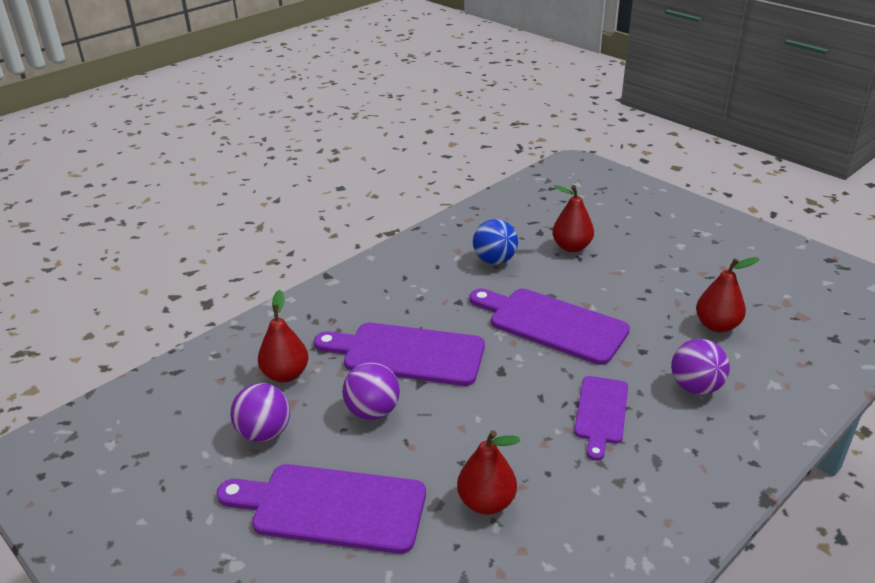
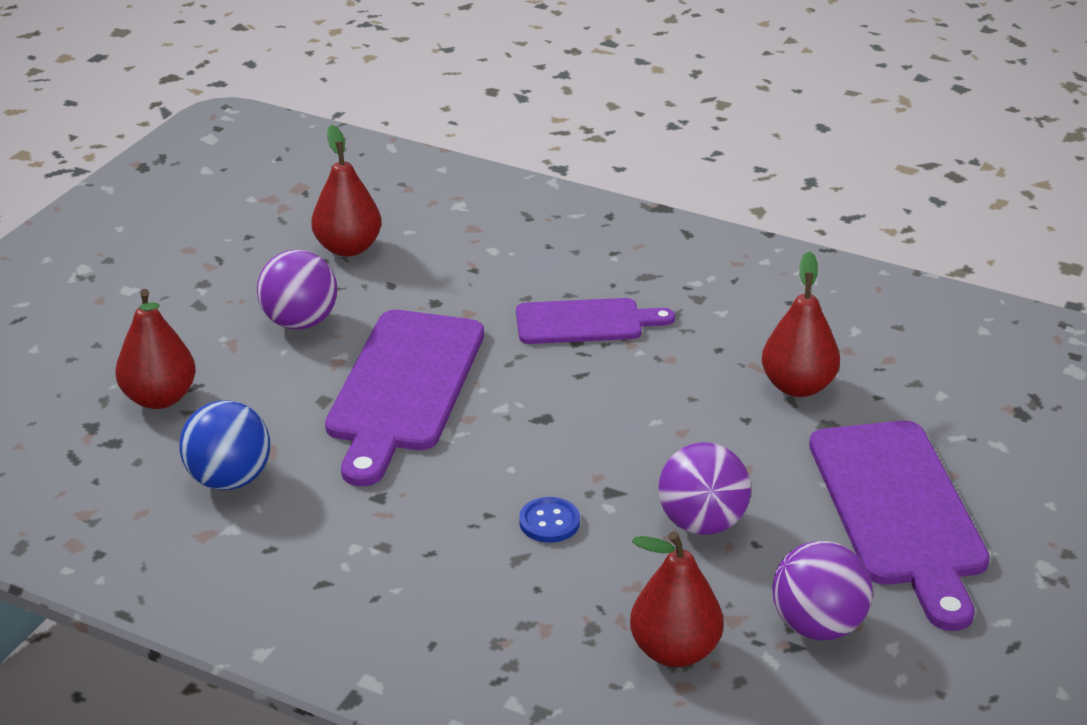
camera: 110 degrees left, 0 degrees up
(407, 354) = (549, 522): purple cutting board -> blue button
(695, 387) = (494, 257): purple ball -> purple ball (300, 322)

